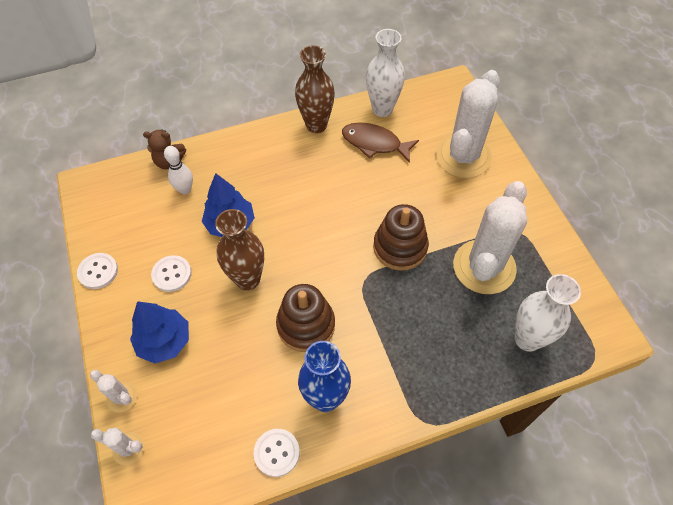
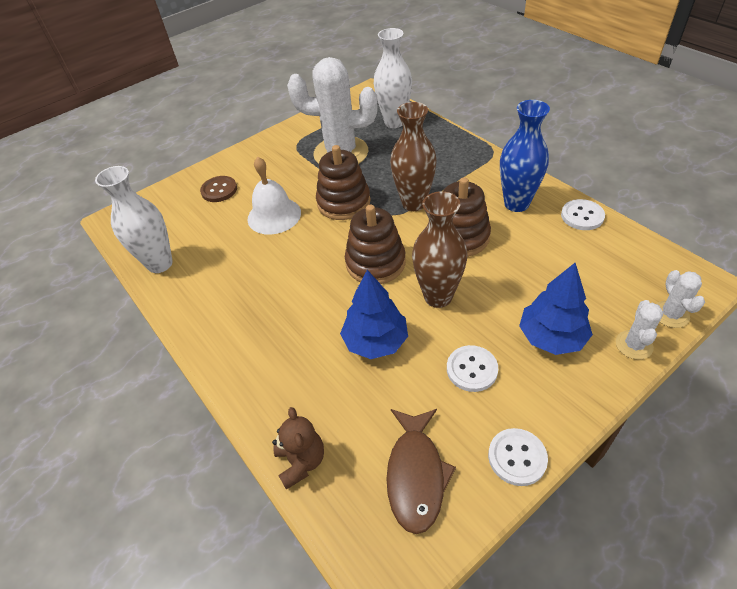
camera: 105 degrees left, 10 degrees down
(185, 189) = (343, 415): white bowling pin -> none
(308, 248) = (375, 263): none -> brown stacking toy
(316, 125) = (195, 315): brown vase -> brown vase (414, 203)
(374, 143) = (215, 255): brown fish -> brown fish (416, 475)
(406, 190) = (274, 215): none -> white bell
(463, 156) = (219, 190): white cactus -> brown button

